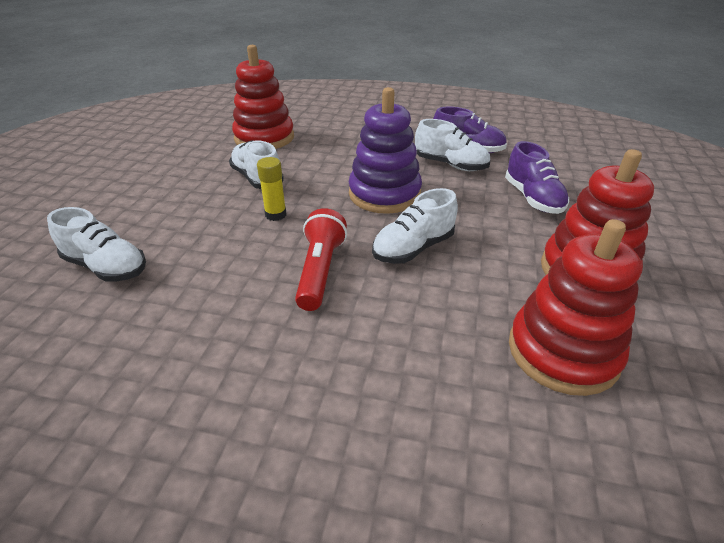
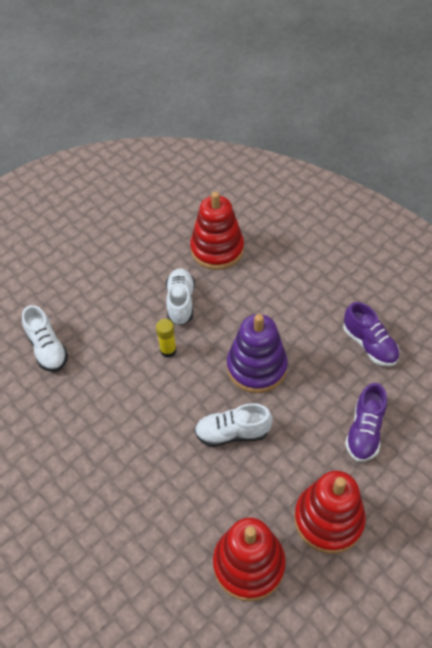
camera: 35 degrees right, 15 degrees up
(320, 271) = (161, 420): red flashlight -> none
(451, 165) = (336, 358): white shoe -> none

